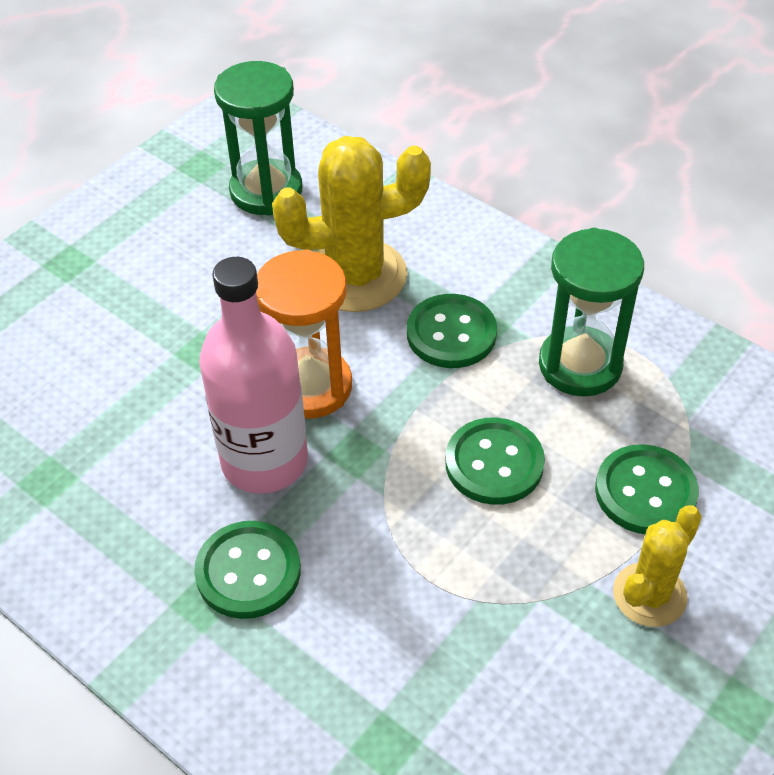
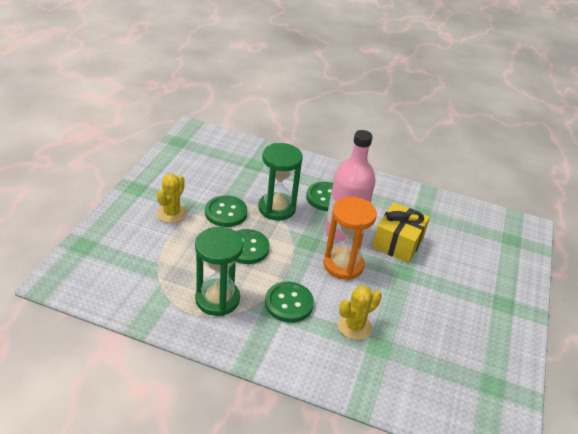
camera: 155 degrees right, 10 degrees down
(164, 413) = (397, 243): none -> yellow gift
(266, 191) = (440, 374): green hourglass -> green hourglass (277, 208)
(355, 276) = (354, 326): yellow cactus -> yellow cactus, size x0.58
(645, 492) = (177, 248): green button -> green button (226, 212)

